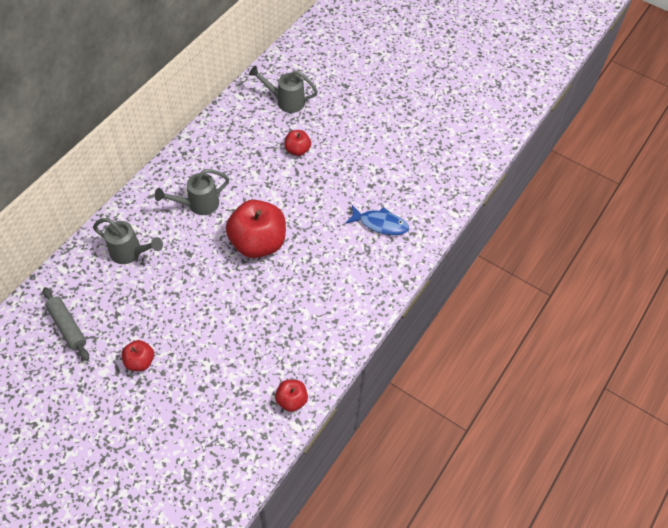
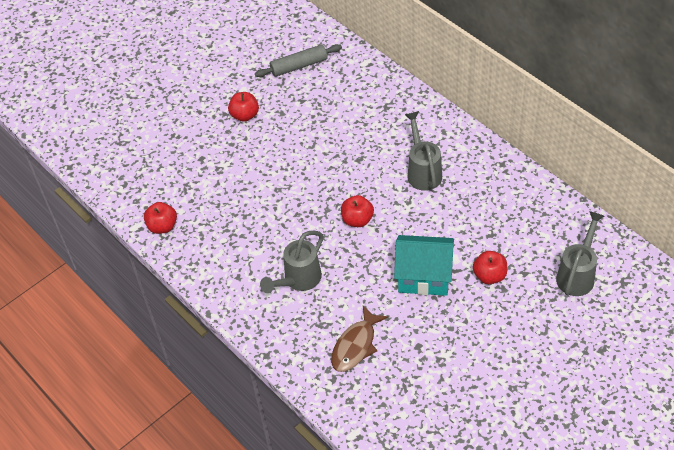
camera: 110 degrees right, 5 degrees down
(131, 253) = (371, 113): grey watering can -> grey watering can (298, 280)
(258, 243) = (357, 220): red apple -> red apple, size x0.49
(307, 190) = (424, 277): none -> turquoise house
(380, 224) = (356, 345): blue fish -> brown fish

